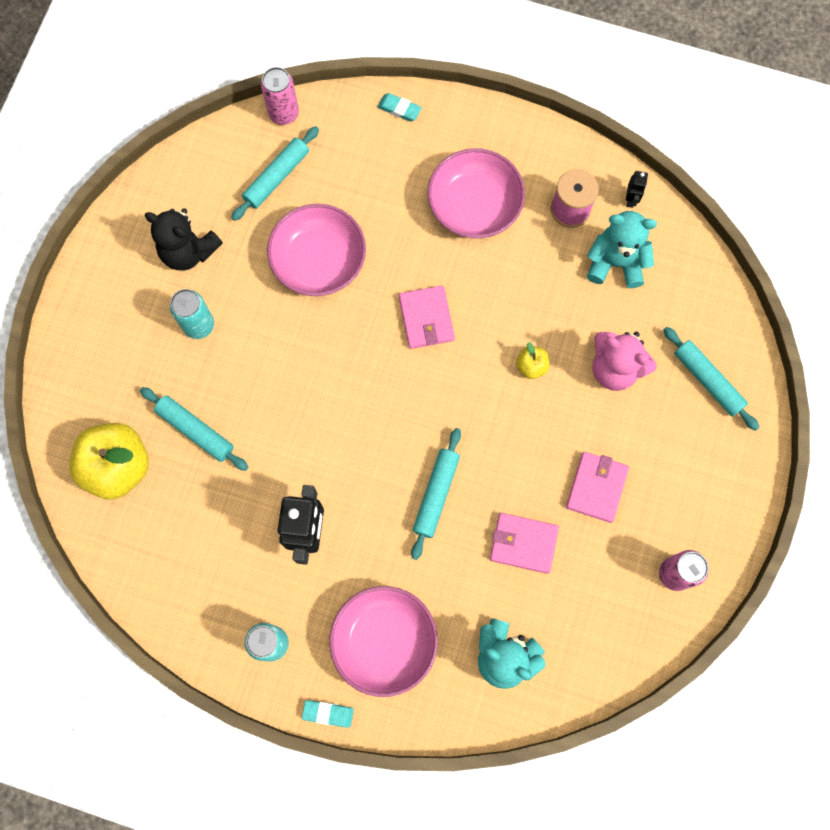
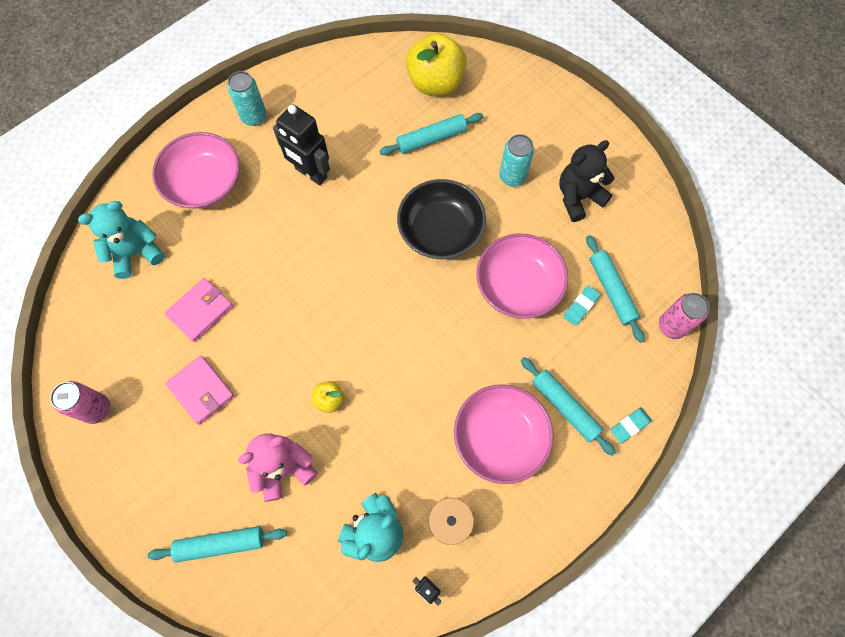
camera: 120 degrees right, 5 degrees down
(300, 362) = (440, 230): none -> black bowl
(328, 713) = (186, 127): turquoise eraser -> turquoise eraser (580, 306)
(426, 318) = (420, 340): pink wallet -> none
(436, 495) = (278, 270): turquoise rolling pin -> turquoise rolling pin (564, 407)

